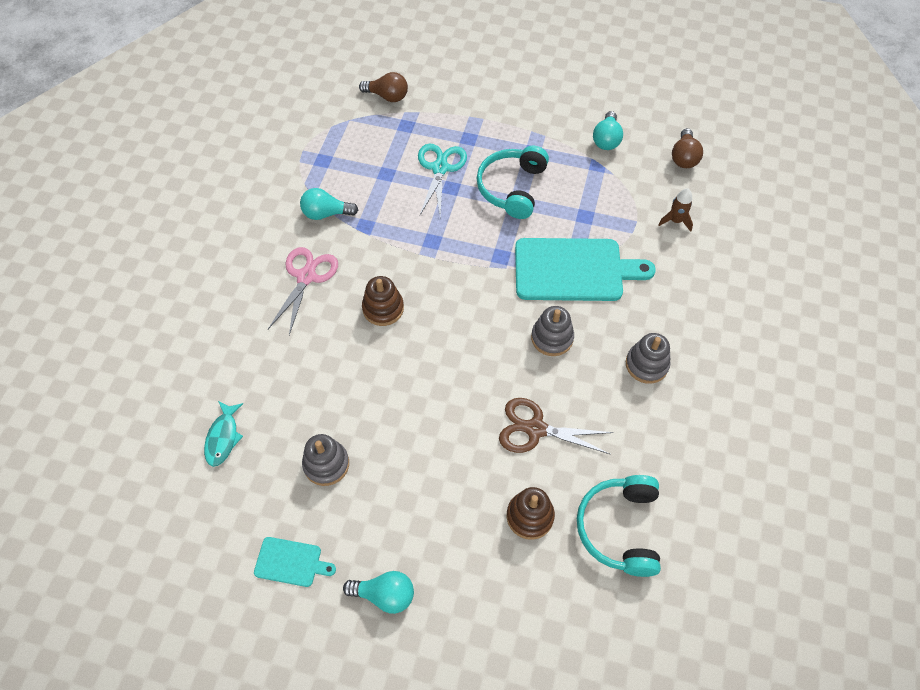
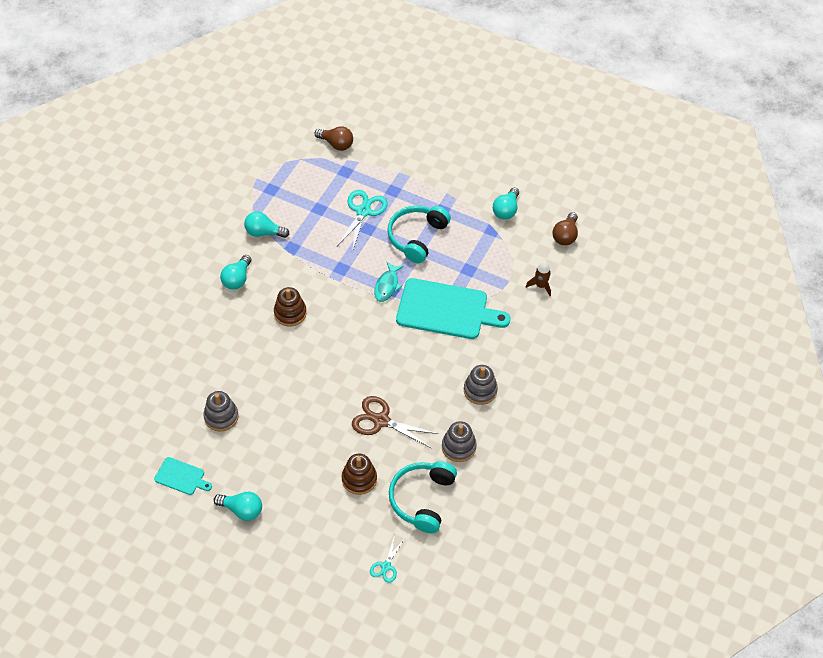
camera: 10 degrees right, 5 degrees down
(223, 437) = (151, 385): turquoise fish -> turquoise fish (387, 285)
(306, 277) = (237, 279): pink scissors -> turquoise light bulb
(552, 338) = (413, 358): grey stacking toy -> grey stacking toy (458, 447)
(601, 638) = (386, 566): none -> turquoise scissors

